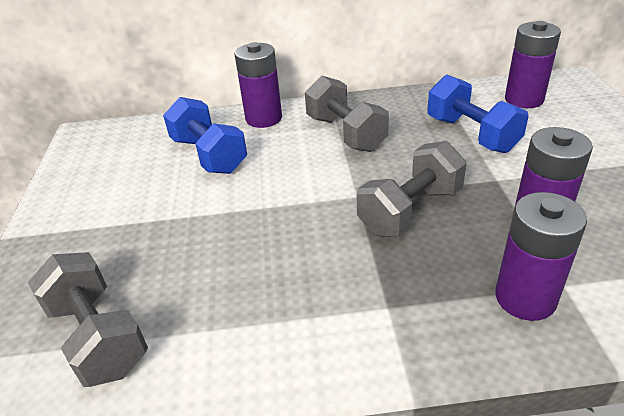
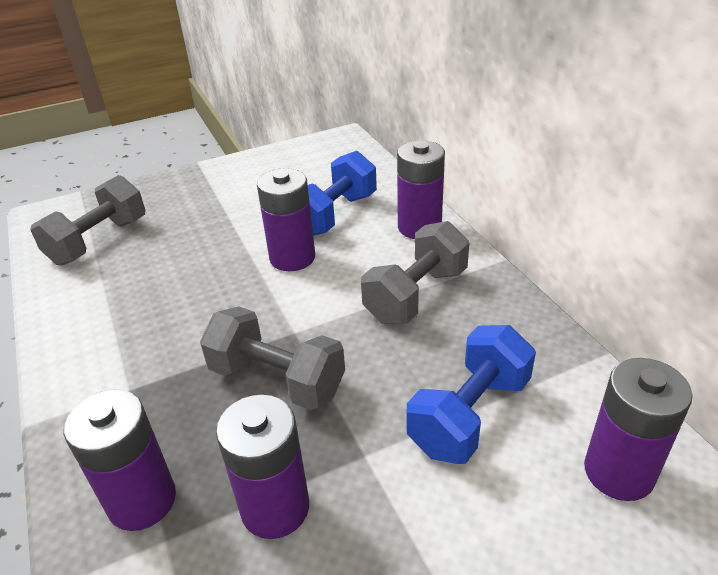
camera: 70 degrees right, 0 degrees up
(254, 186) = (292, 258): none -> purple battery

